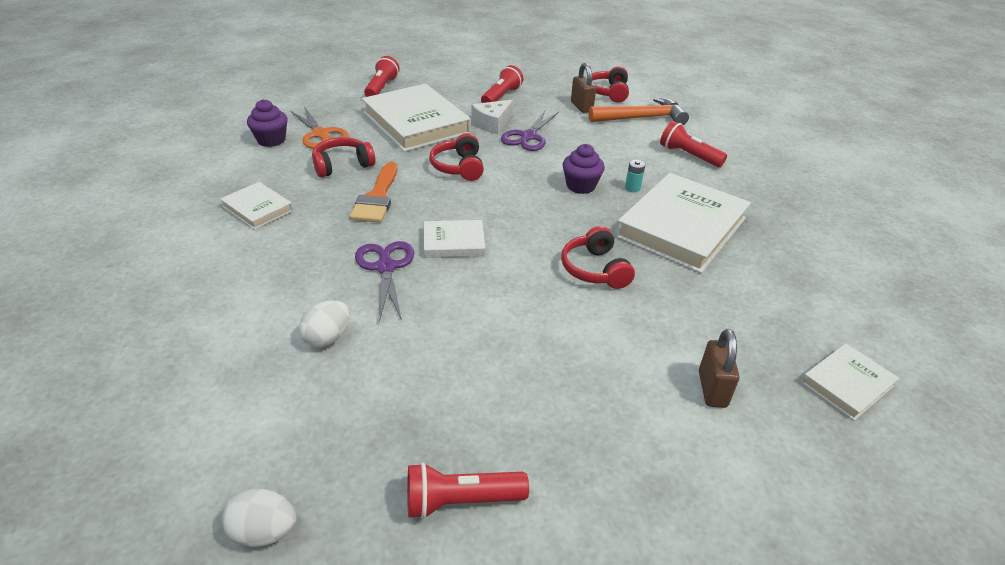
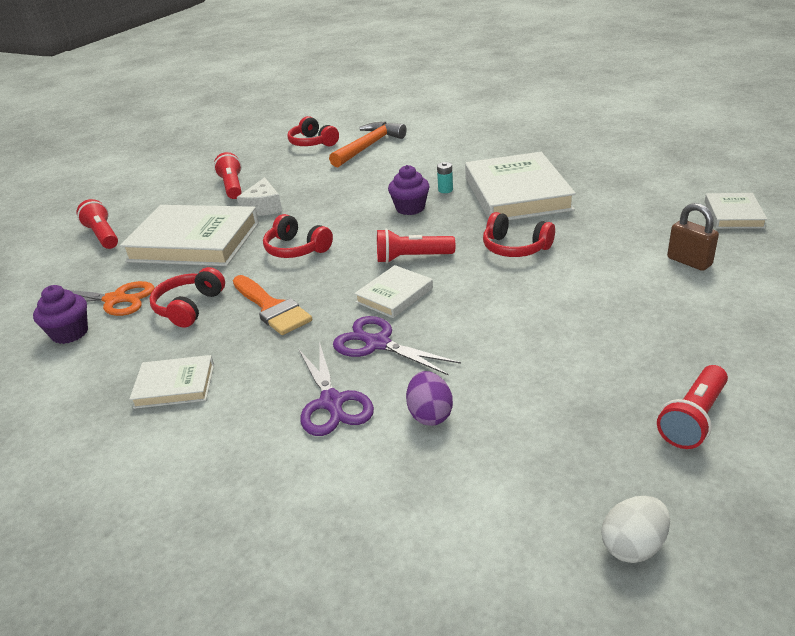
camera: 40 degrees left, 5 degrees down
(327, 338) = (430, 414): white egg -> purple egg
(528, 137) = (310, 200): purple scissors -> purple scissors (332, 403)
(581, 107) = (311, 161): brown padlock -> none
(688, 155) = (442, 152): red flashlight -> red flashlight (412, 258)

